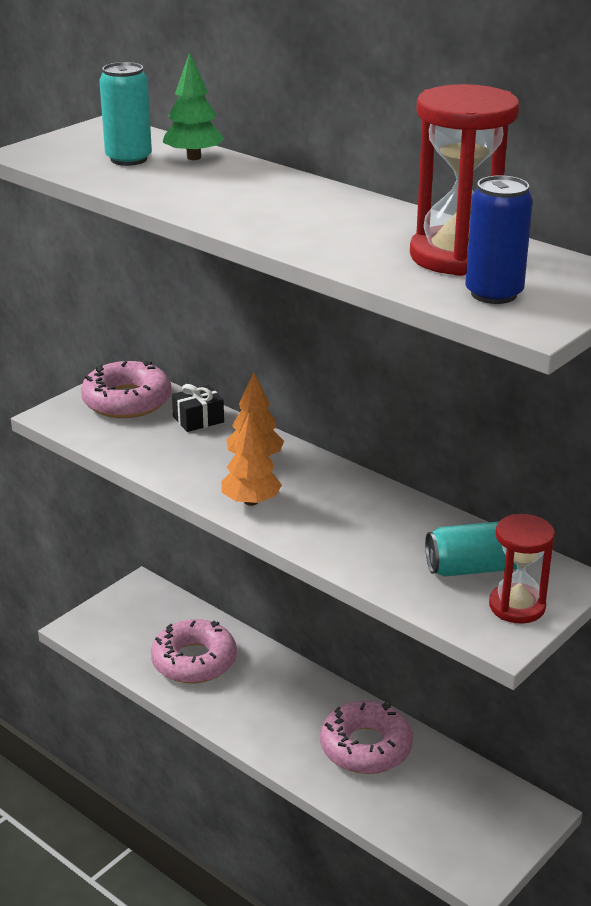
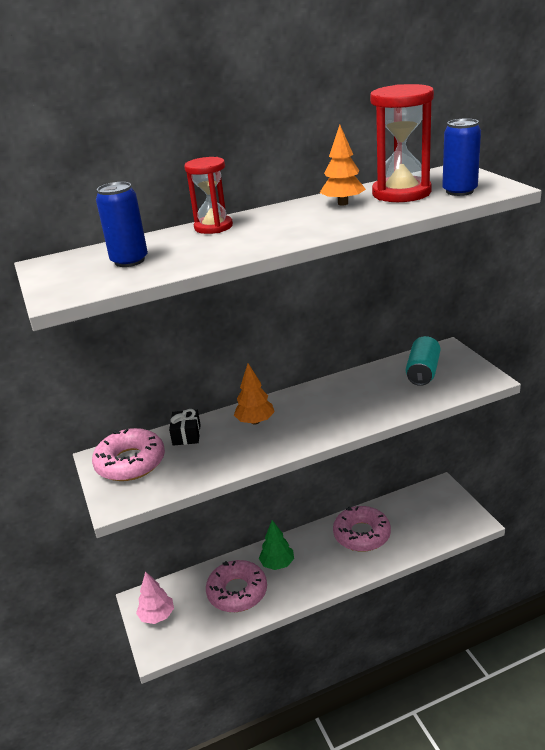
camera: 60 degrees left, 0 degrees up
(125, 609) = (157, 616): none -> pink tree
(128, 159) = (129, 261): turquoise can -> blue can
(194, 157) = (156, 241): green tree -> green tree (277, 564)
(251, 501) = (304, 433): orange tree -> orange tree (343, 203)
(517, 606) = (463, 368): red hourglass -> red hourglass (213, 227)

